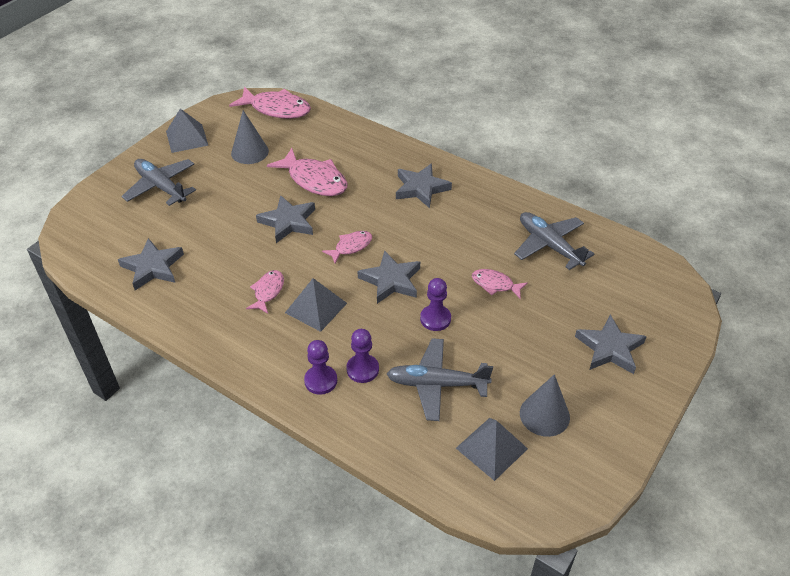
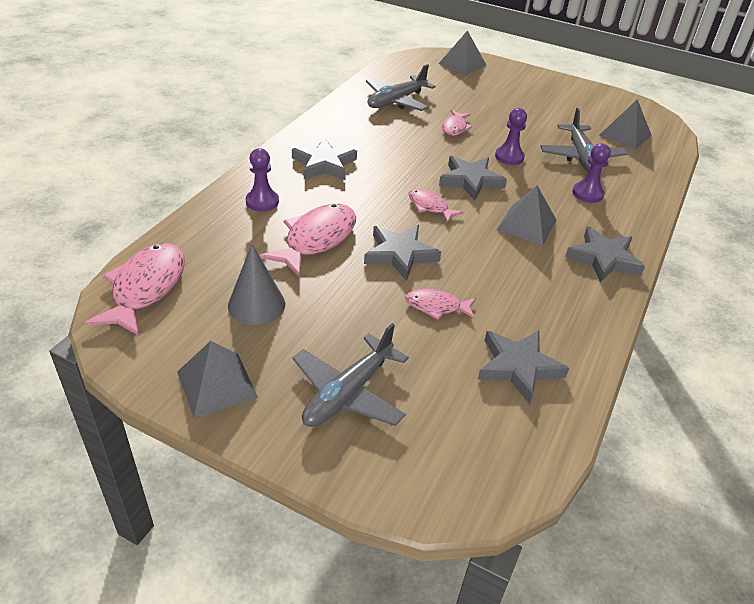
camera: 100 degrees left, 5 degrees down
(268, 291) = (518, 260): pink fish -> pink fish (436, 306)
(321, 381) = (614, 216): purple pawn -> purple pawn (262, 202)
(544, 415) = (581, 113): grey cone -> none
(610, 348) = (504, 86): grey star -> grey star (603, 258)
(665, 317) = (462, 64): none -> grey pyramid

